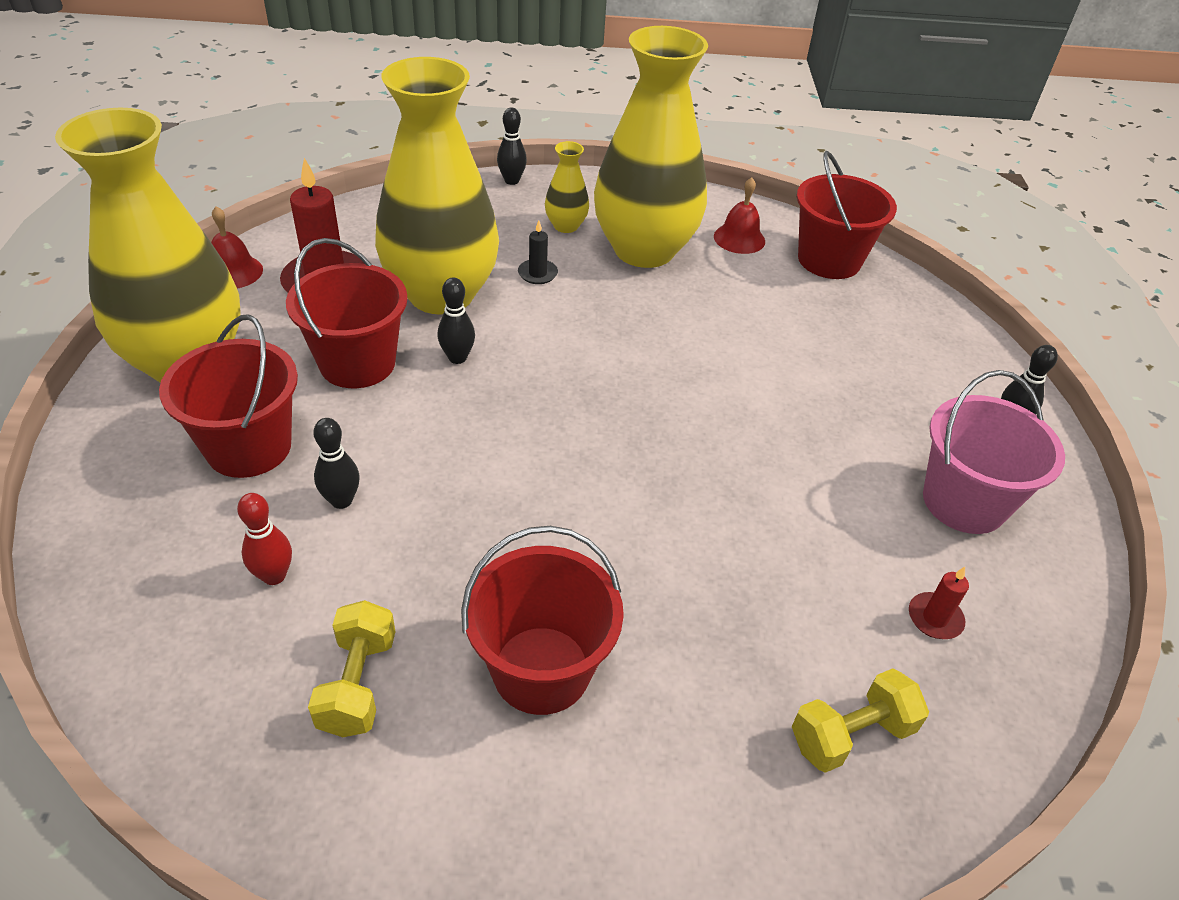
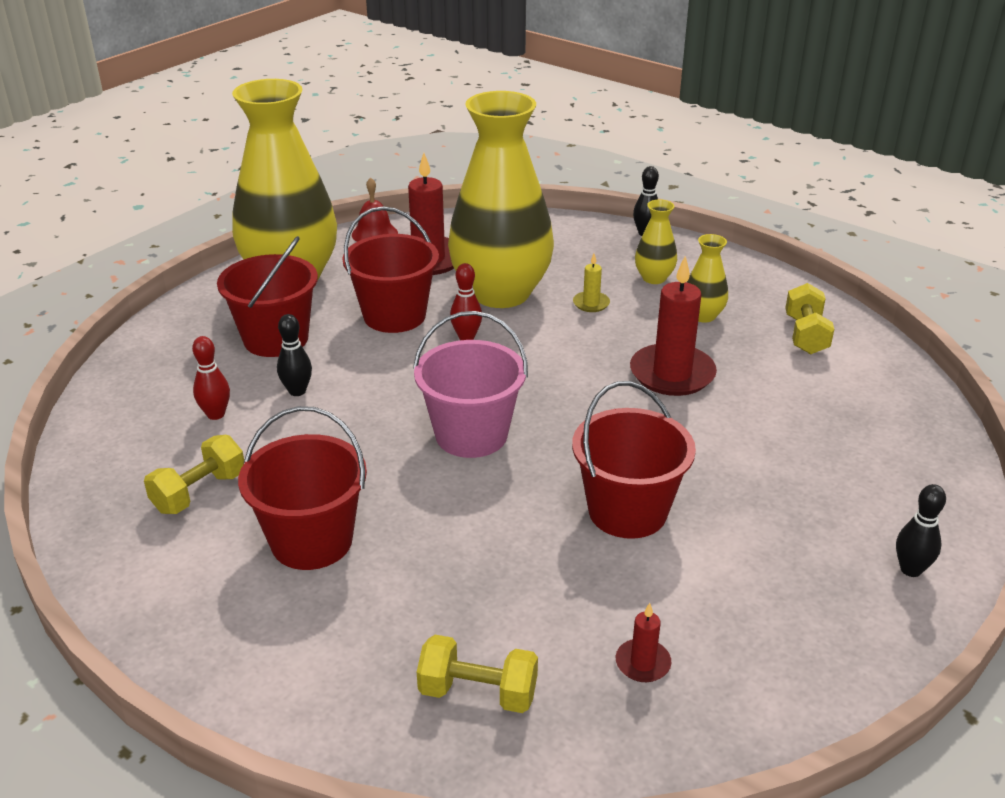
camera: 40 degrees right, 10 degrees down
(457, 358) = (466, 337): black bowling pin -> red bowling pin
(537, 274) = (591, 303): black candle -> yellow candle
(644, 250) = (703, 316): yellow vase -> yellow vase, size x0.42
(677, 320) = (672, 374): none -> red candle
(739, 238) = (805, 335): red bell -> yellow dumbbell
(829, 260) = (879, 380): red bucket -> red bucket (627, 511)
(964, 502) = (779, 603): pink bucket -> pink bucket (471, 435)

